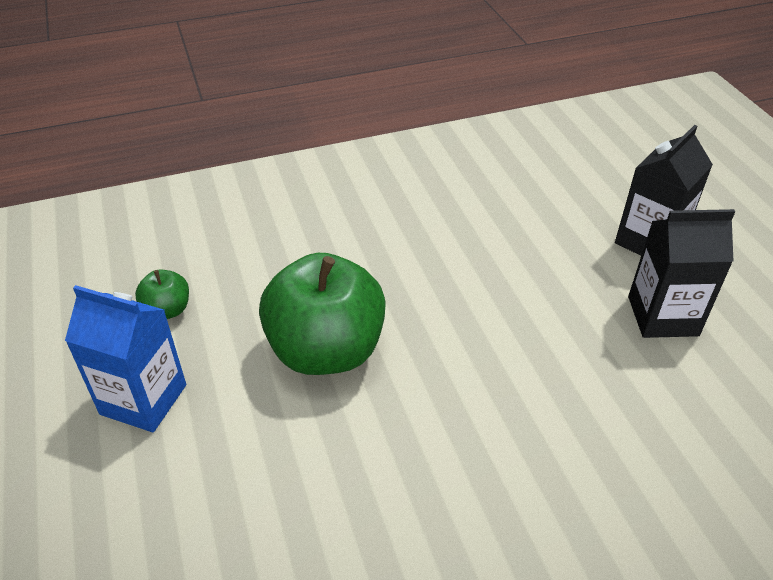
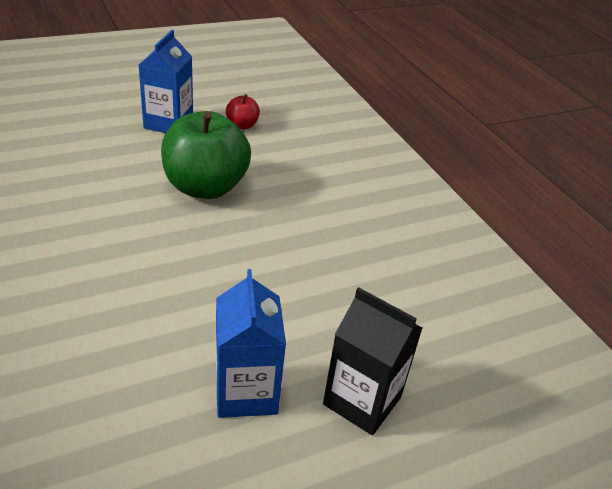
camera: 80 degrees right, 5 degrees down
(167, 310) = (242, 125): green apple -> red apple
(662, 316) = (246, 391): black carton -> blue carton

